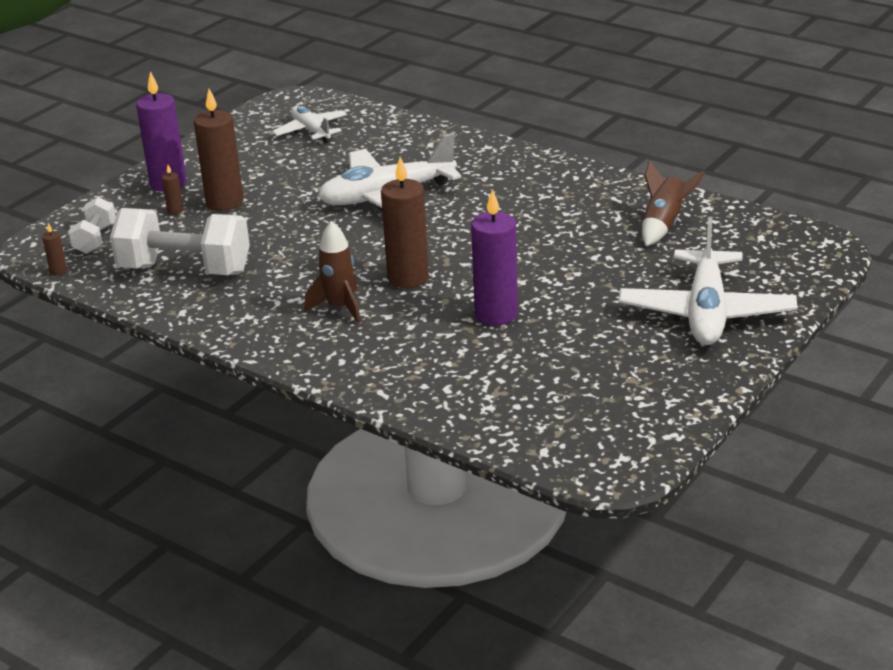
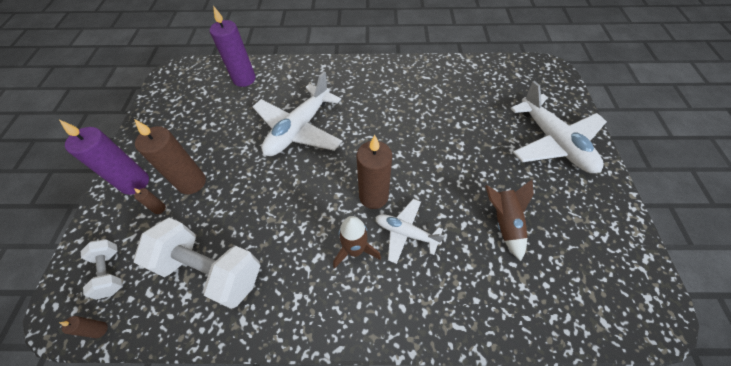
camera: 35 degrees left, 25 degrees up
(185, 270) = (211, 270): white dumbbell -> white dumbbell turned 45 degrees clockwise
(311, 131) = (206, 93): white plane -> white plane (405, 233)
(496, 314) = (454, 202): purple candle -> purple candle (244, 79)
(664, 225) = (467, 85): brown rocket -> brown rocket (503, 222)

